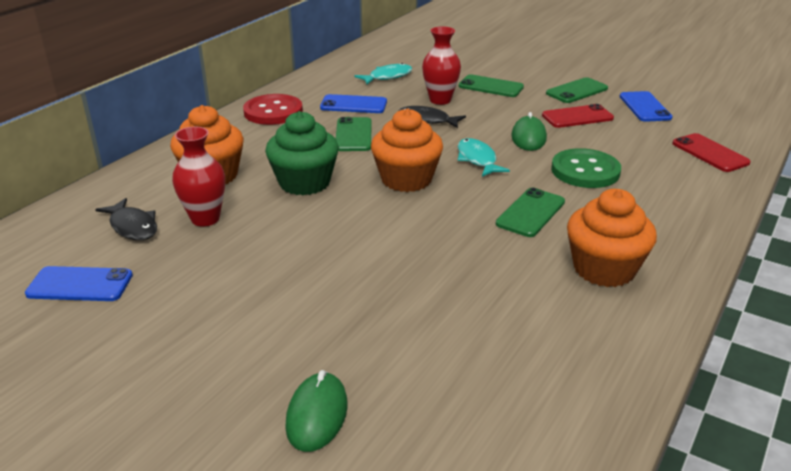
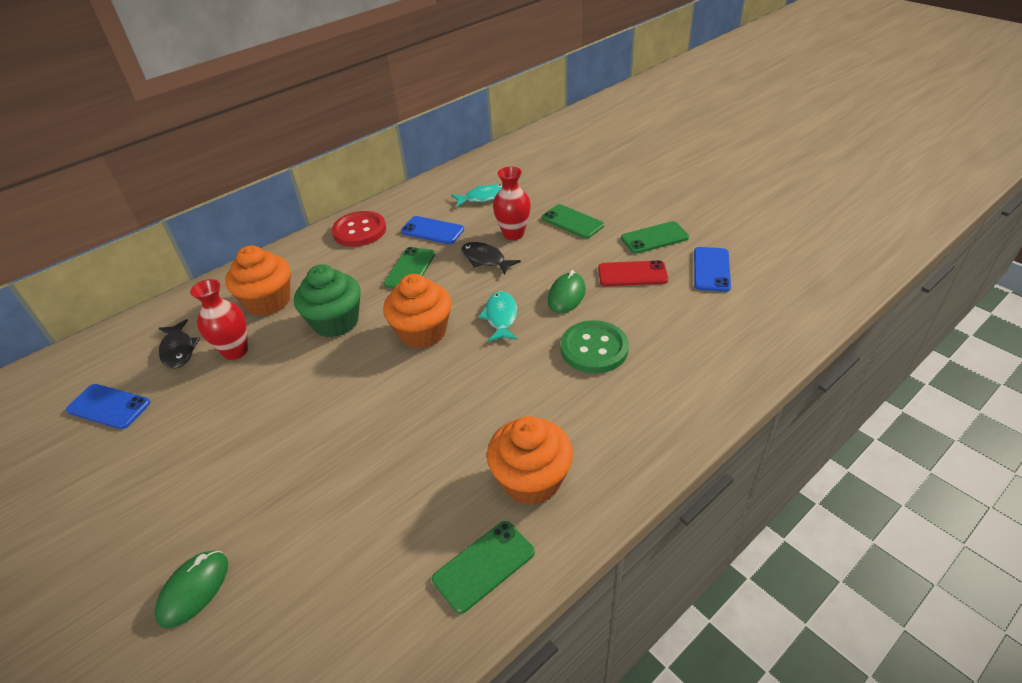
camera: 20 degrees right, 10 degrees up
(530, 213) = (507, 394): green phone -> green phone (484, 566)
(710, 153) = (739, 345): red phone -> none

